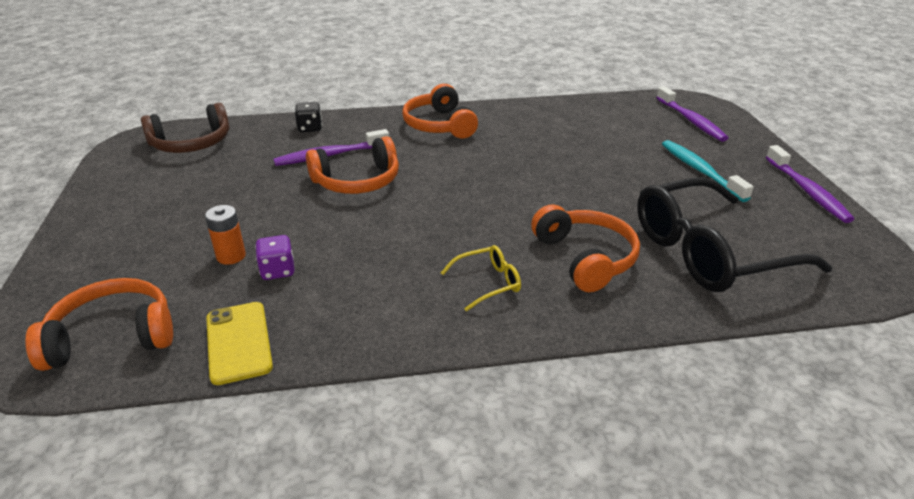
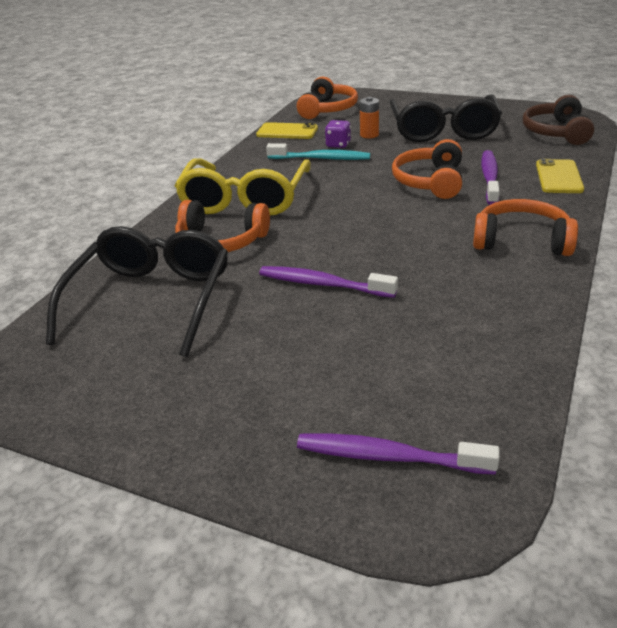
camera: 125 degrees right, 0 degrees up
(199, 206) = (443, 130): none -> black glasses
(310, 128) = (558, 177): black dice -> yellow phone
(488, 283) = (245, 199): yellow glasses -> yellow glasses, size x2.36
(700, 171) = (259, 374): turquoise toothbrush -> turquoise toothbrush (321, 158)
(807, 191) = (131, 436): purple toothbrush -> purple toothbrush (323, 284)

